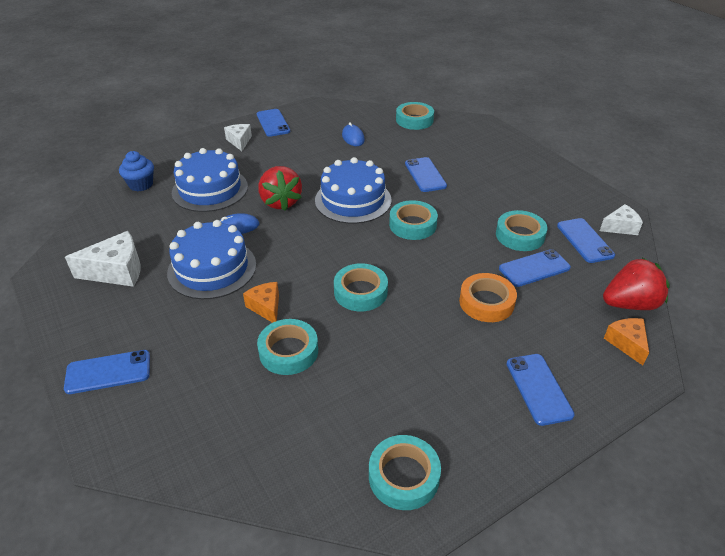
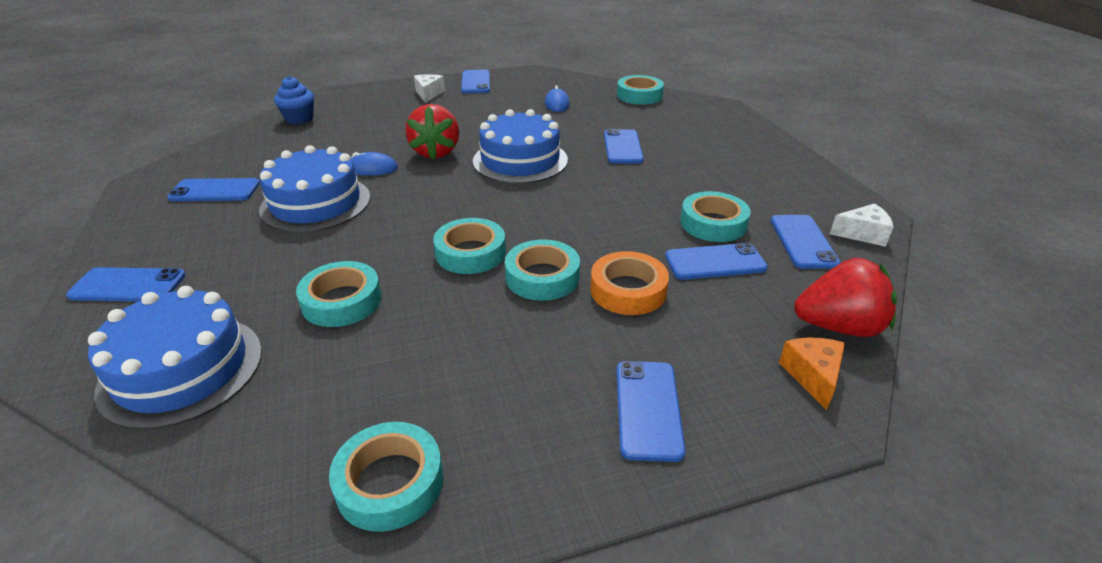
camera: 15 degrees right, 5 degrees down
(117, 271) = (215, 191): white cheese -> blue phone
(210, 189) = (367, 131): blue cake -> blue cake (182, 369)
(266, 307) = (348, 250): orange cheese -> none
(412, 225) = (578, 193): turquoise tape -> turquoise tape (542, 277)

